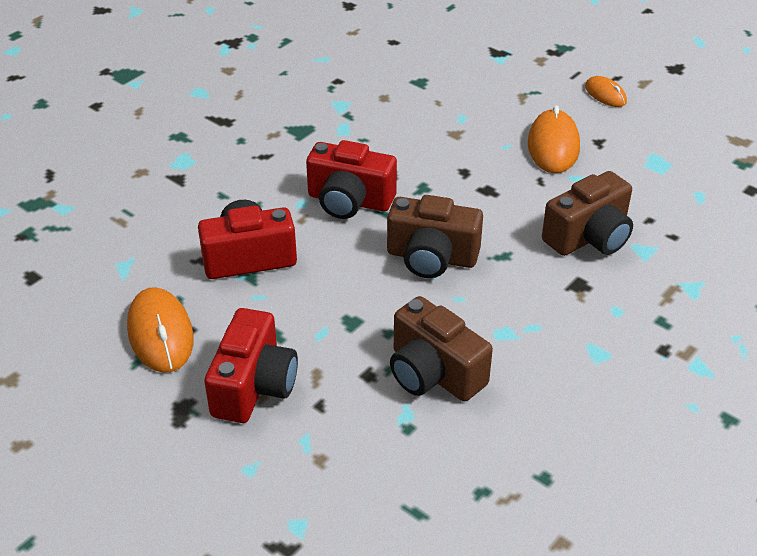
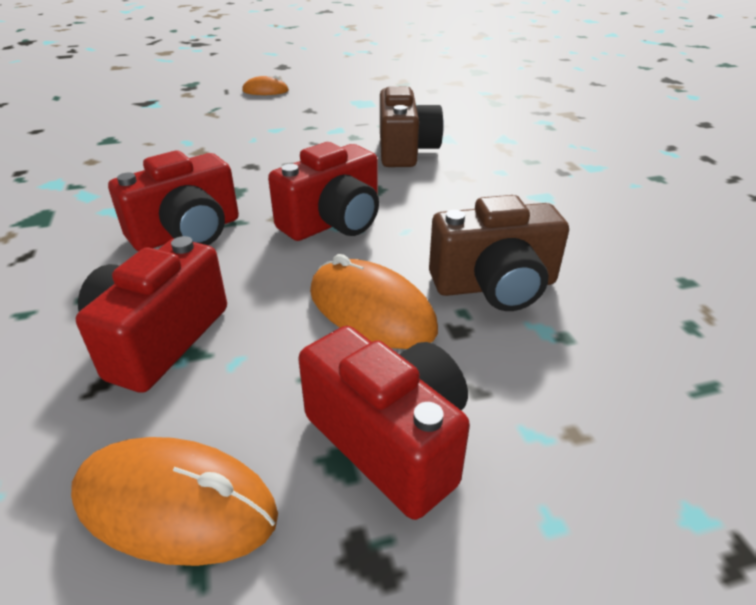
camera: 55 degrees left, 5 degrees down
(431, 257) = (333, 222): brown camera -> red camera
(553, 145) = (285, 124): orange mouse -> orange mouse (371, 310)

